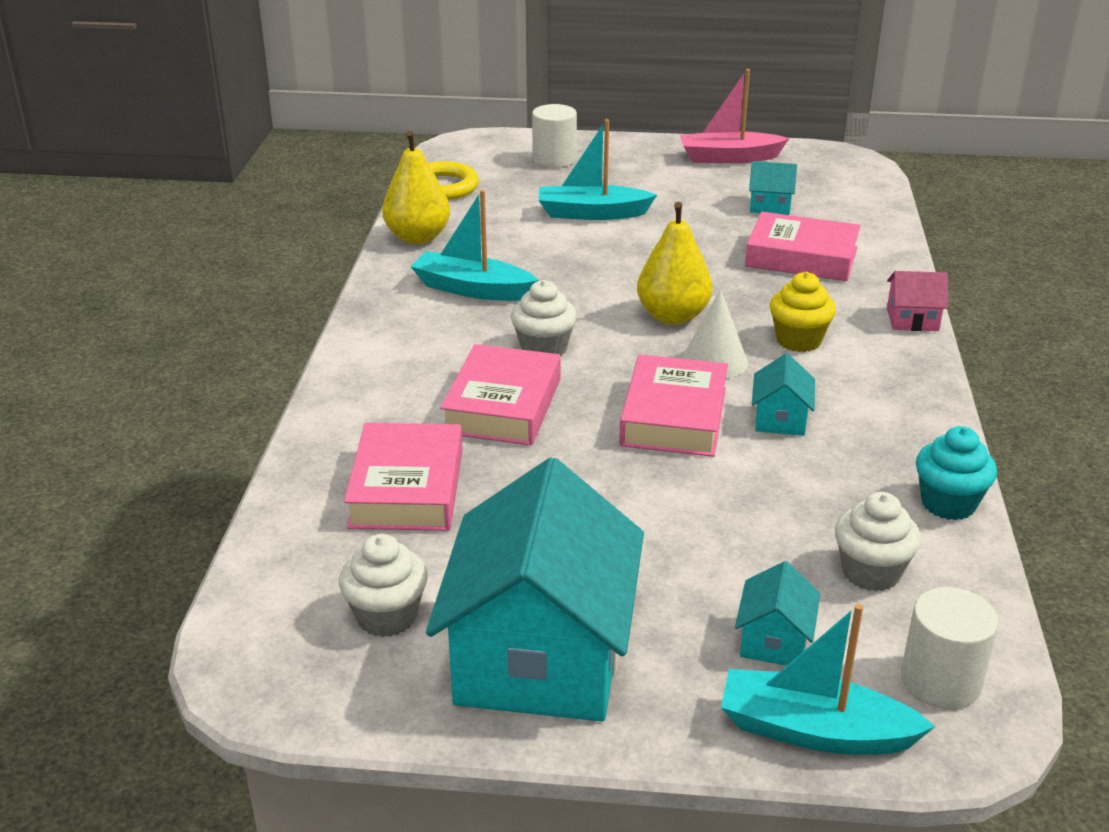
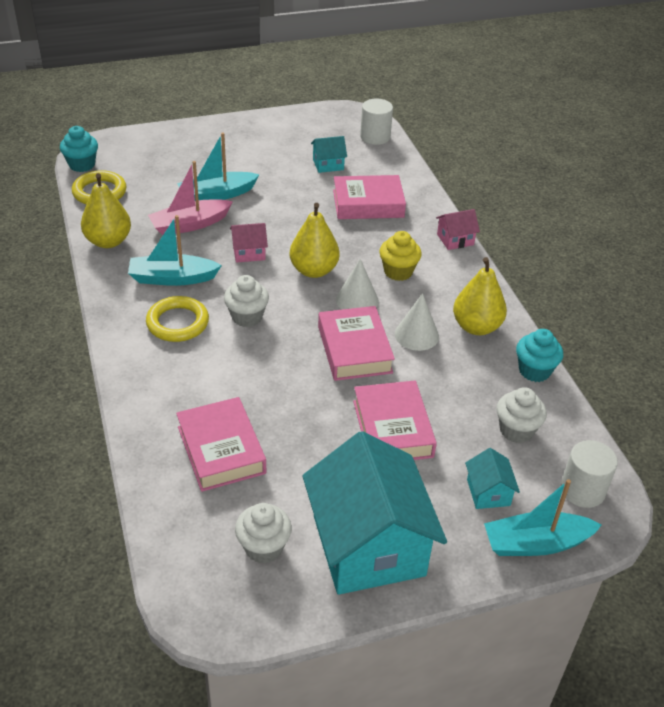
camera: 25 degrees left, 10 degrees up
(439, 157) = (82, 165): none -> turquoise cupcake
(446, 337) = (177, 323): none -> yellow ring
(502, 406) = (245, 369): pink book -> pink book (392, 428)
(554, 159) = (165, 151): white cylinder -> white cylinder (375, 137)
(594, 281) = (249, 252): none -> pink house
(728, 158) = (281, 128): pink boat -> pink boat (189, 225)
(780, 419) = (416, 335): turquoise house -> white cone
(883, 429) = (476, 327): none -> yellow pear

